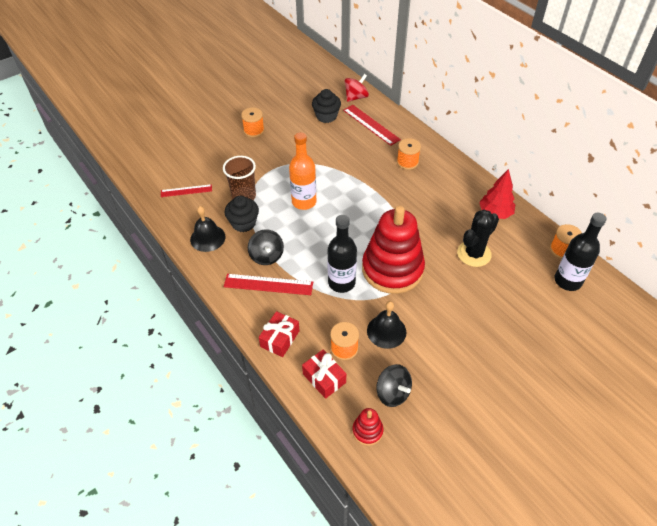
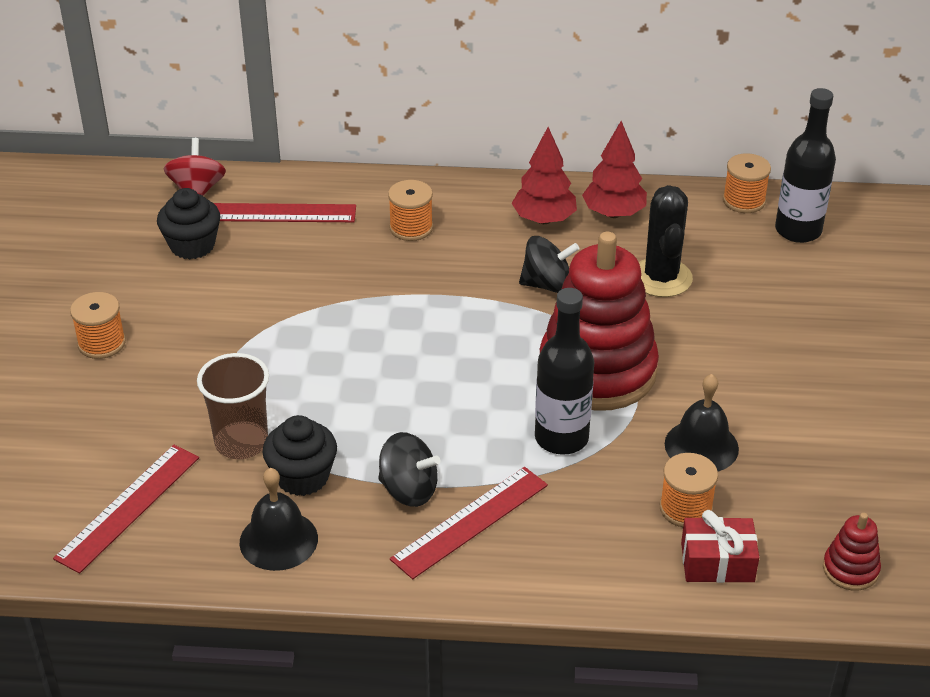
camera: 50 degrees left, 10 degrees down
(186, 191) = (128, 507): red ruler -> red ruler, size x1.54
(280, 339) = (593, 570): red gift -> none
(304, 202) = (347, 381): orange bottle -> none
(393, 393) = (812, 505): black spinning top -> black spinning top (547, 285)
(462, 195) = (544, 219): none -> red tree

